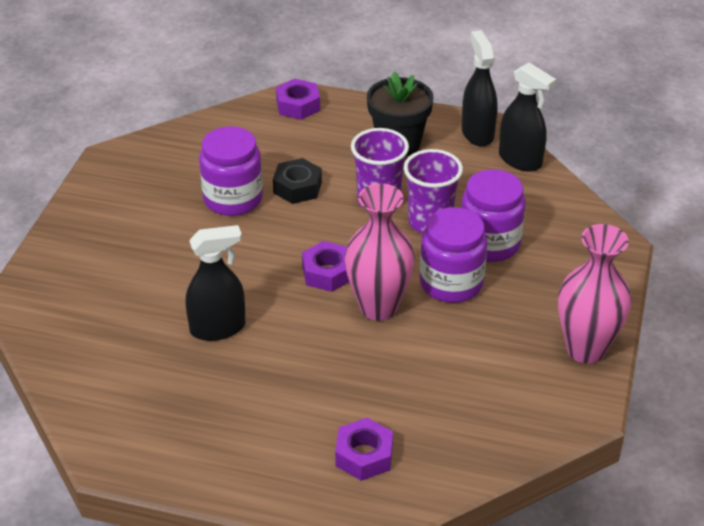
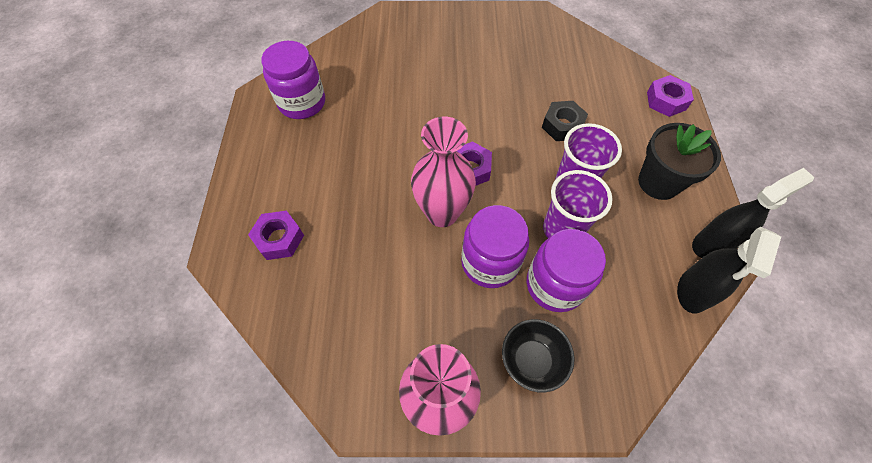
camera: 75 degrees right, 20 degrees up
(218, 328) = (389, 118): black spray bottle -> none
(233, 199) = (529, 90): purple jar -> purple jar (302, 103)
(561, 278) = (532, 360): none -> black bowl

